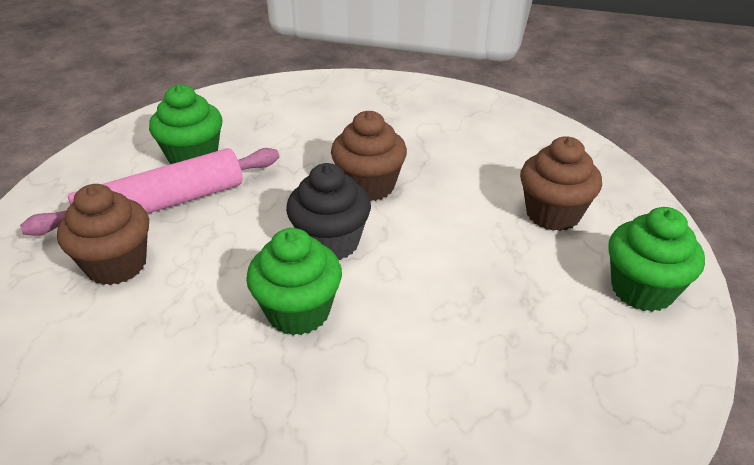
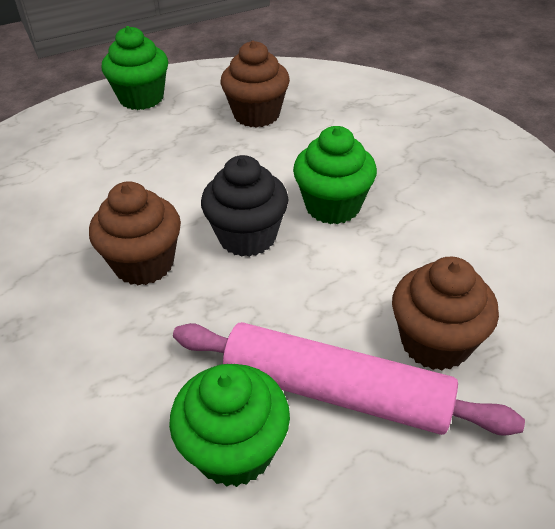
camera: 130 degrees left, 5 degrees up
(553, 214) = (87, 154): brown cupcake -> brown cupcake (256, 114)

